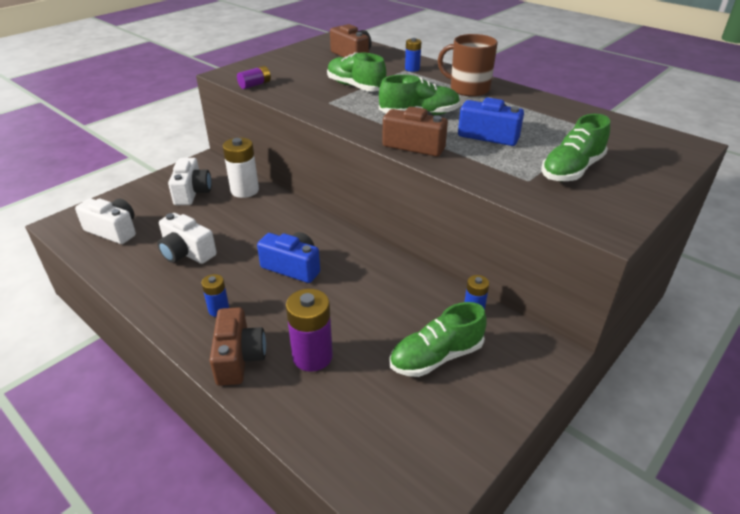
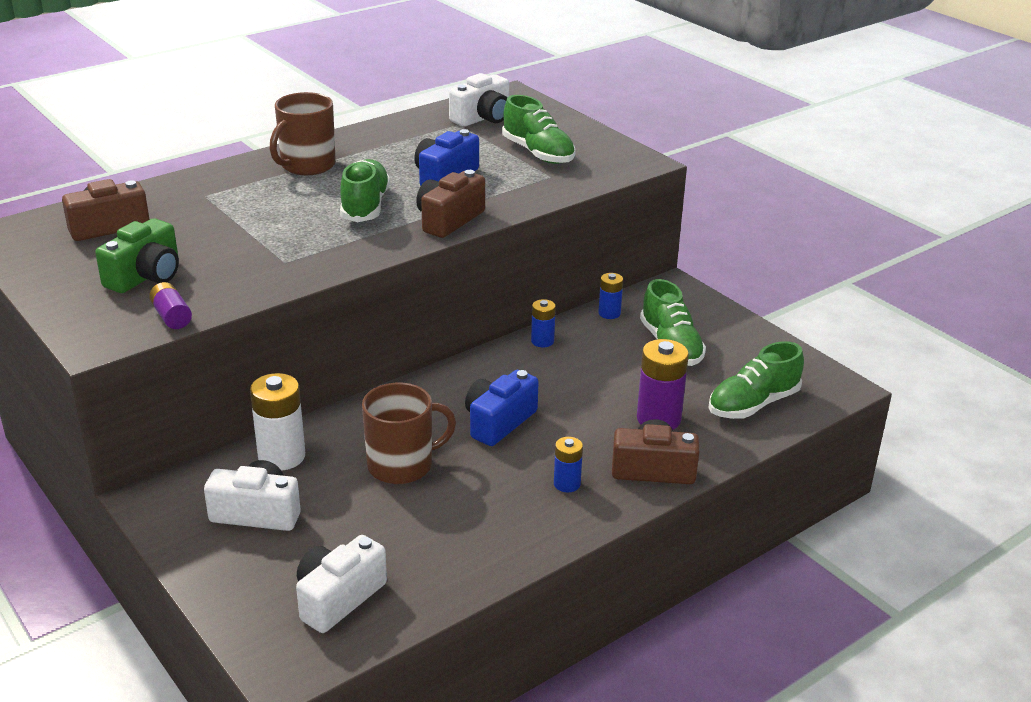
camera: 80 degrees left, 5 degrees down
(187, 252) = (432, 514): white camera -> white camera (483, 118)
(238, 233) = (402, 465): none -> brown mug
(298, 72) = (146, 276): none -> green camera
(355, 87) = (243, 237): green shoe -> green shoe (753, 404)
(412, 69) = (207, 190): blue battery -> blue battery (542, 341)

